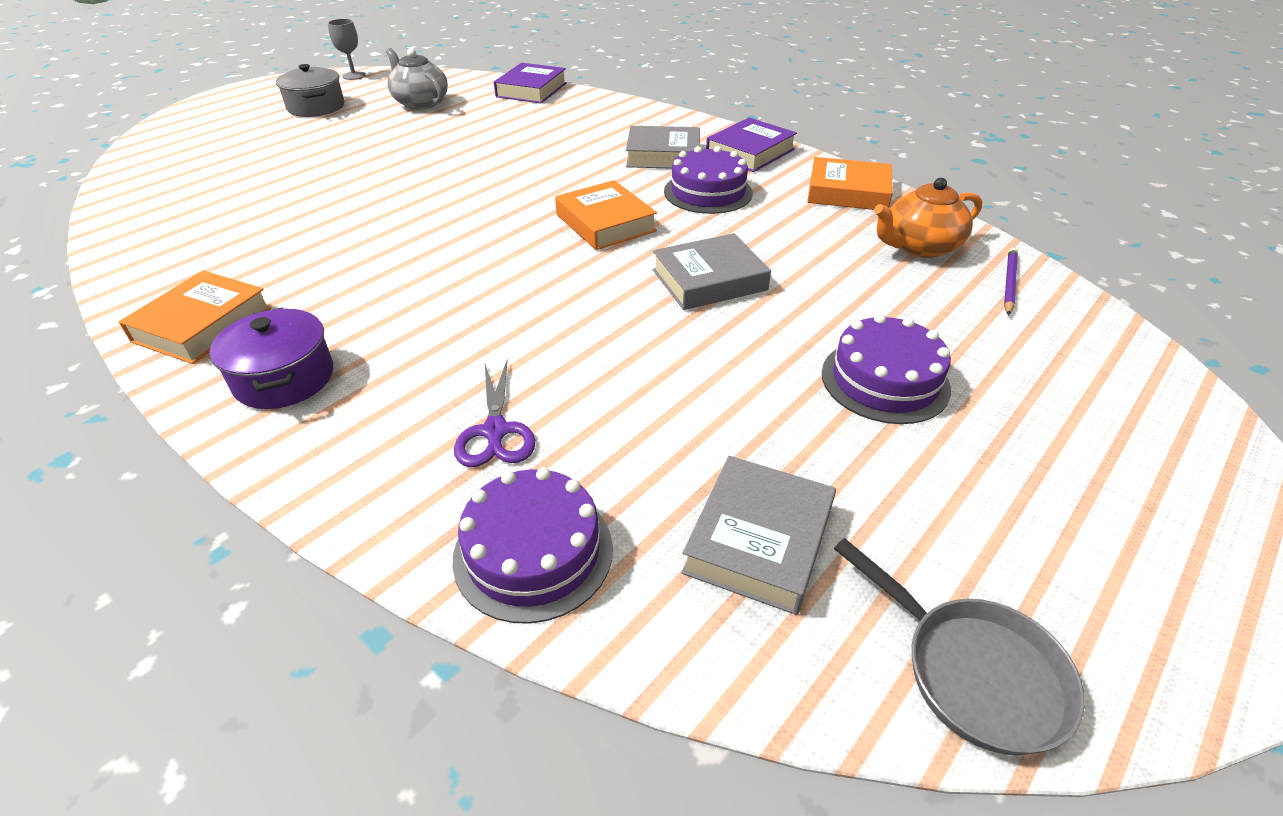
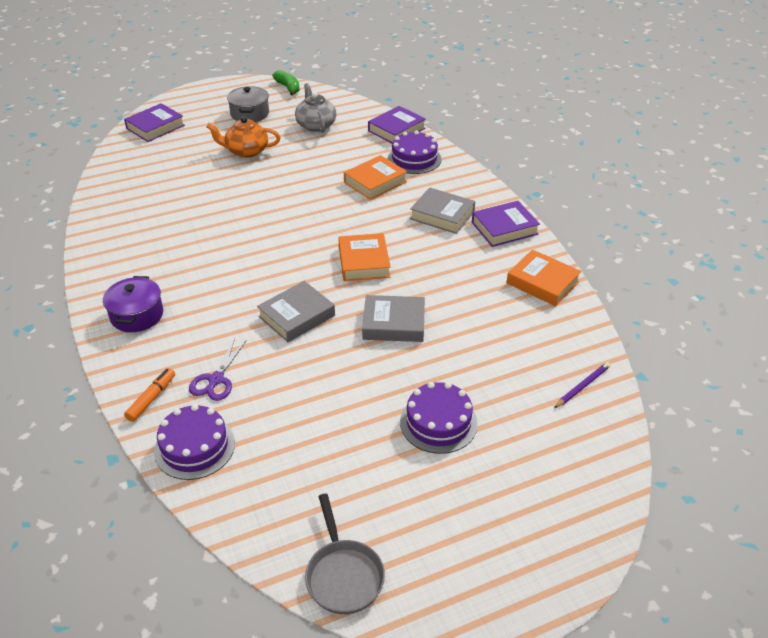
camera: 25 degrees right, 0 degrees up
(174, 143) = (155, 127): none -> purple book
(203, 325) = (115, 269): orange book -> orange book (375, 182)
(354, 76) = (288, 88): grey goblet -> green banana
(394, 499) = (151, 398): none -> orange marker
(708, 192) = (447, 255): purple cake -> purple cake (414, 159)
(759, 540) = (298, 481): grey book -> grey book (297, 316)
(919, 246) = (550, 340): orange teapot -> orange teapot (246, 151)

